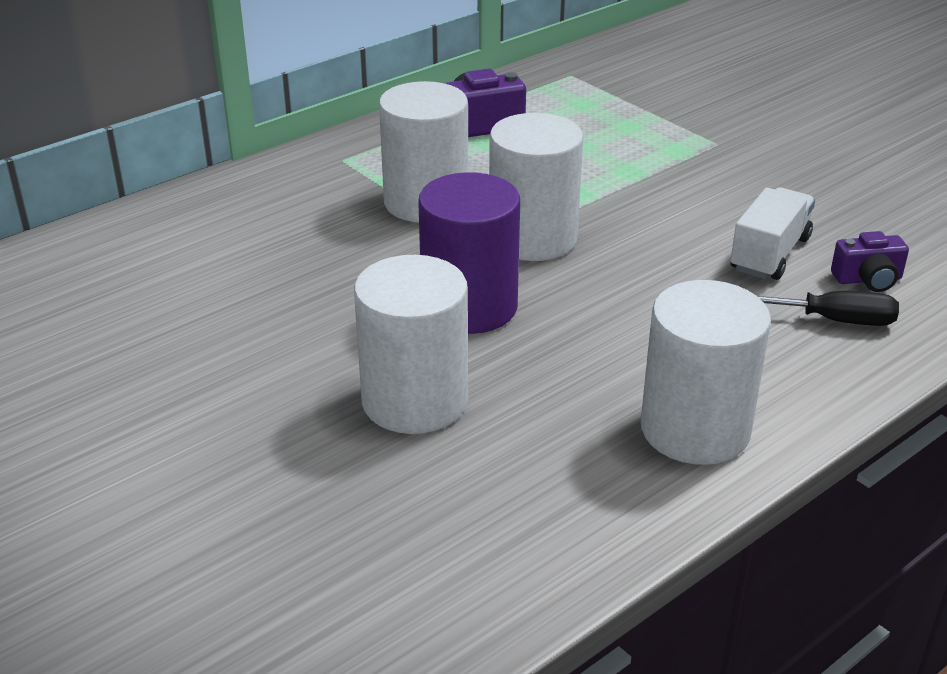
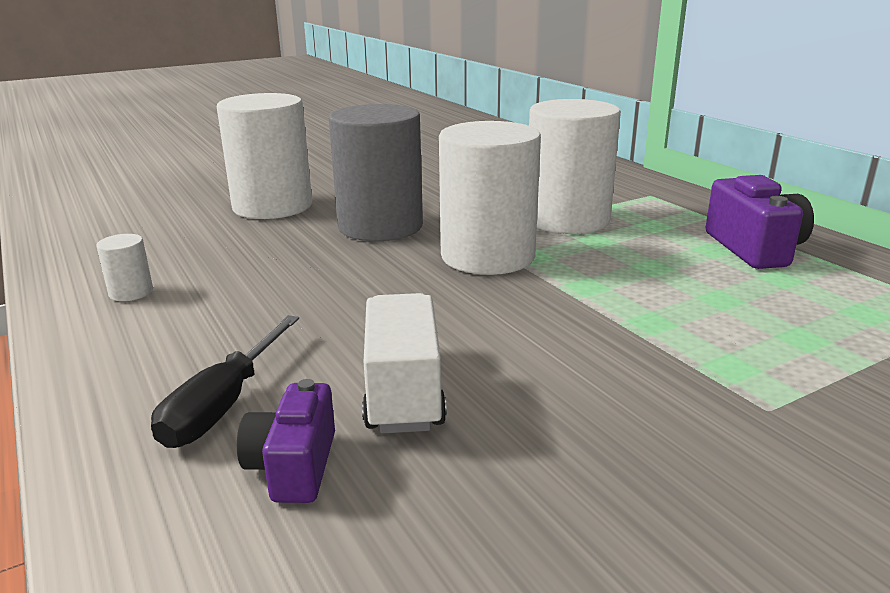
camera: 100 degrees right, 10 degrees down
(469, 307) = (380, 226): purple cylinder -> grey cylinder
(695, 429) = (131, 292): white cylinder -> white cylinder, size x0.40
(769, 254) = (403, 390): white truck -> white truck turned 135 degrees counterclockwise

